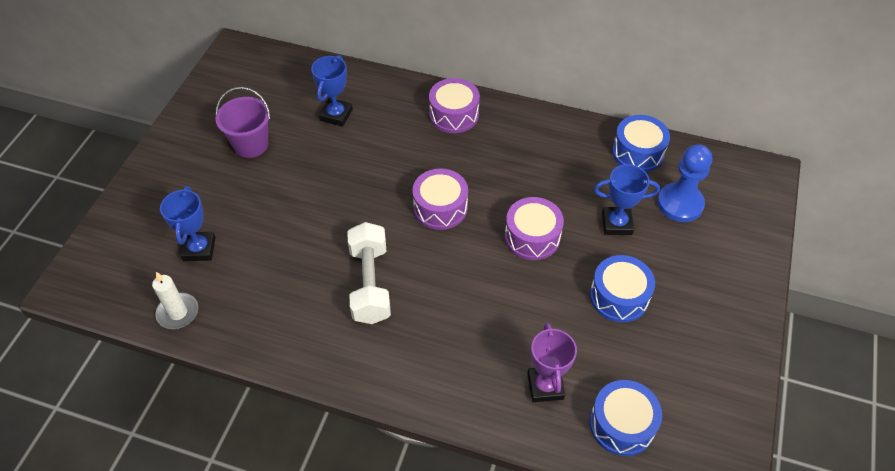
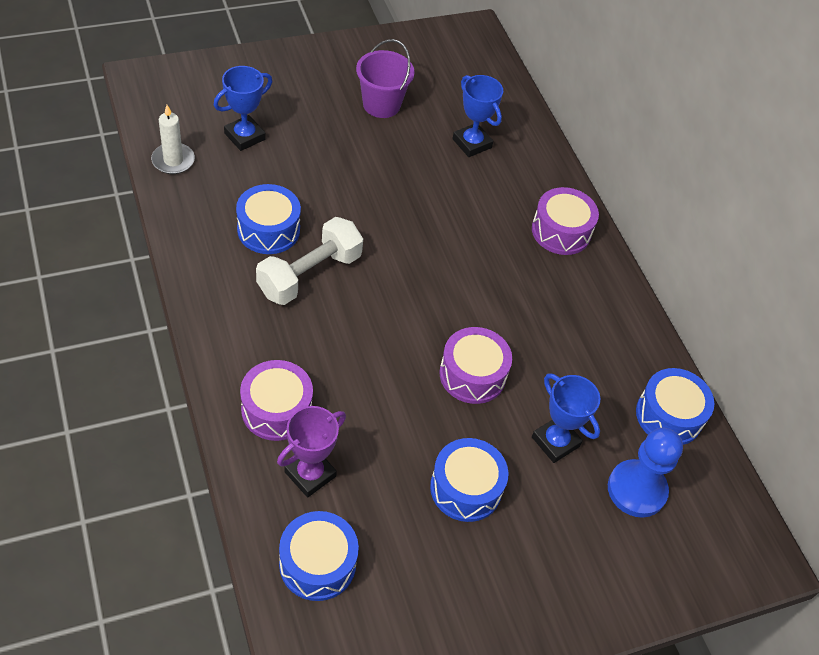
camera: 45 degrees right, 0 degrees up
(305, 286) = (268, 230): none -> blue drum
(336, 115) = (472, 143): blue trophy -> blue trophy turned 75 degrees clockwise
(440, 207) = (439, 281): purple drum -> purple drum (276, 409)

